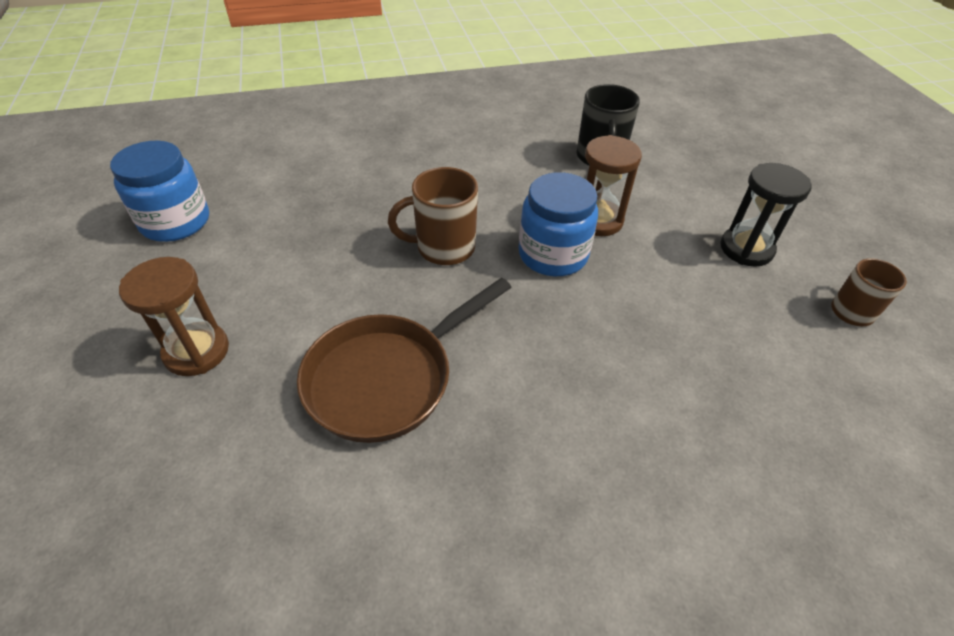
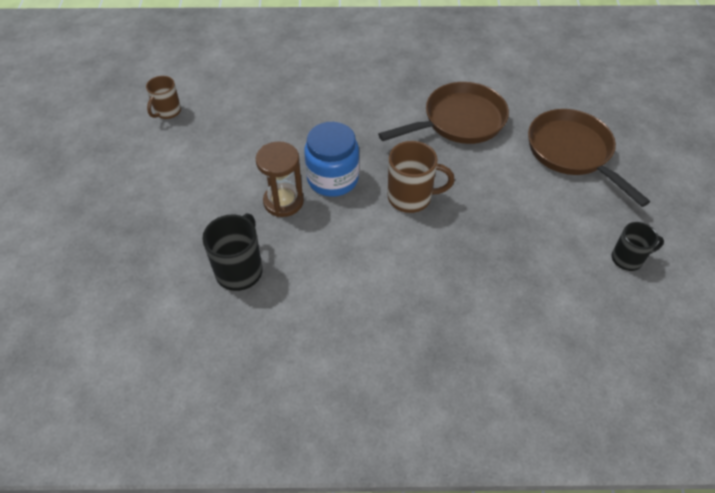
camera: 165 degrees left, 5 degrees up
(175, 222) = (628, 259): blue jar -> black mug
(196, 351) = (572, 152): brown hourglass -> brown pan
(746, 249) = (192, 160): black hourglass -> none

